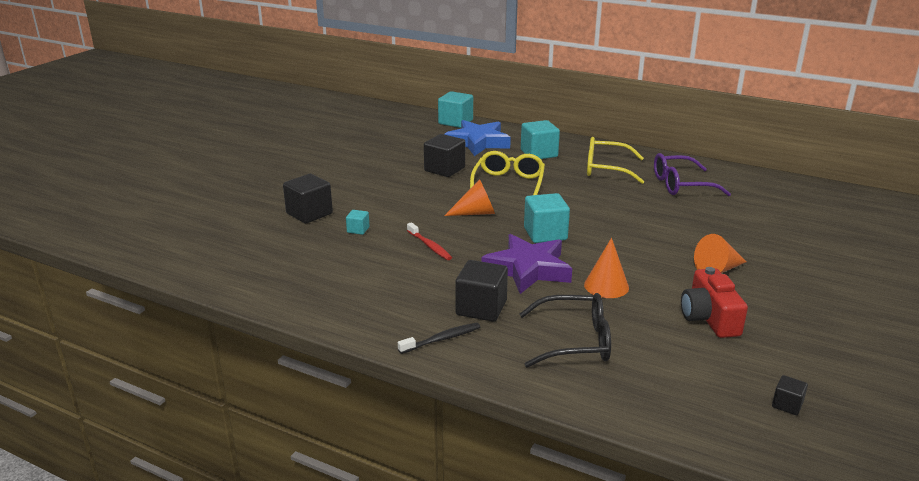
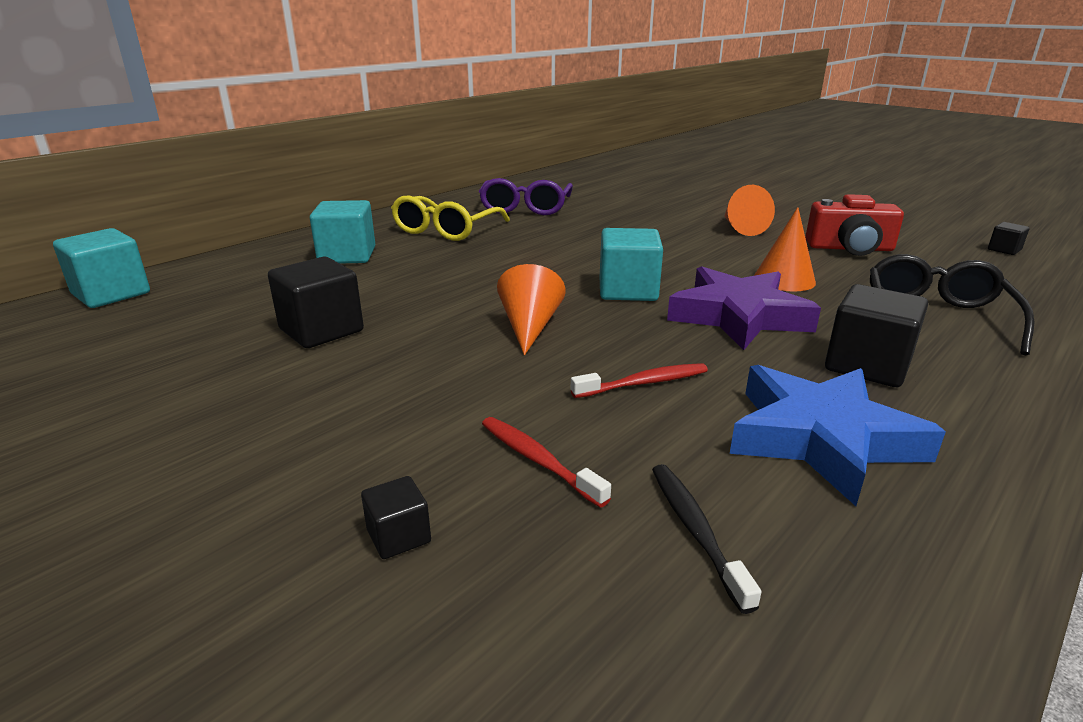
camera: 75 degrees left, 0 degrees up
(309, 213) = (399, 536): black cube -> black cube, size x0.50
(358, 230) = (538, 460): turquoise cube -> red toothbrush
(441, 339) = (984, 412): black toothbrush -> black toothbrush (696, 531)
(478, 142) = (239, 289): blue star -> blue star (821, 439)
(508, 183) = (436, 289): yellow glasses -> none

